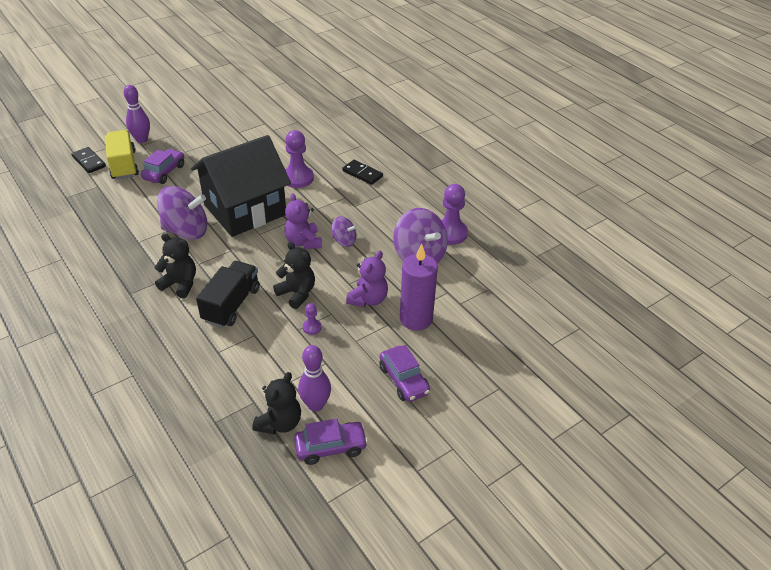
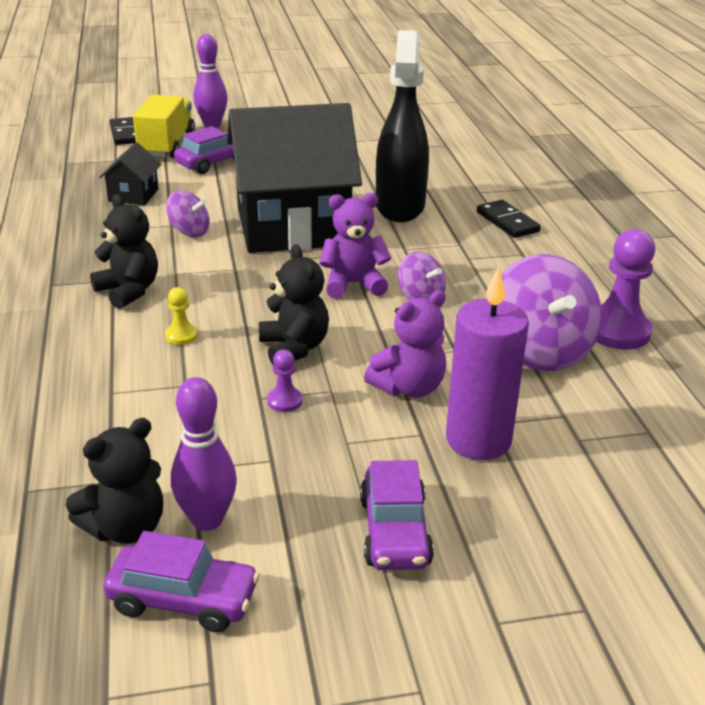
camera: 25 degrees right, 10 degrees down
(131, 212) = (133, 195): none -> black house
(186, 231) = (189, 231): purple spinning top -> purple spinning top, size x0.53
(231, 305) = (181, 336): black truck -> yellow pawn
(298, 178) = (400, 206): purple pawn -> black spray bottle
(303, 242) = (353, 284): purple teddy bear -> purple teddy bear turned 75 degrees clockwise

